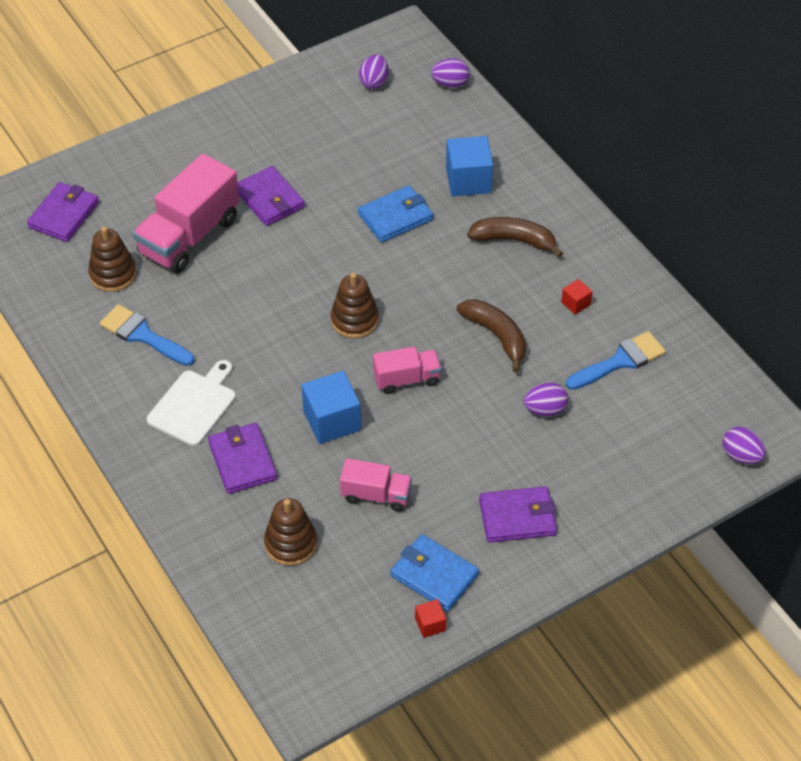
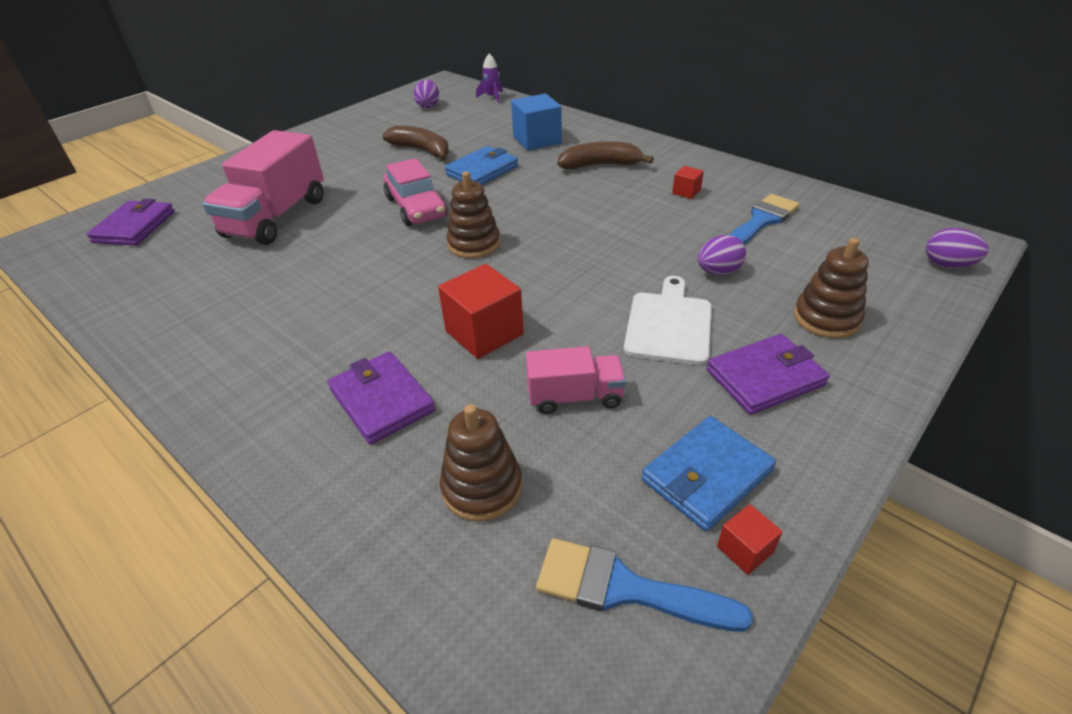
camera: 15 degrees left, 10 degrees down
(113, 274) = (191, 260): brown stacking toy -> brown stacking toy (826, 318)
(142, 335) = (229, 303): blue brush -> blue brush (624, 588)
(194, 405) = (304, 355): white cutting board -> white cutting board (669, 324)
(269, 199) = (355, 180): purple wallet -> none
(317, 256) = (416, 207): none -> pink car
(332, 420) = (484, 333): blue cube -> red cube
(407, 379) = (553, 278): pink truck -> none
(434, 575) = (707, 475): blue wallet -> blue wallet turned 60 degrees counterclockwise
(450, 84) = (492, 97): purple egg -> purple rocket
(496, 336) = (627, 227): brown banana -> brown banana (422, 150)

